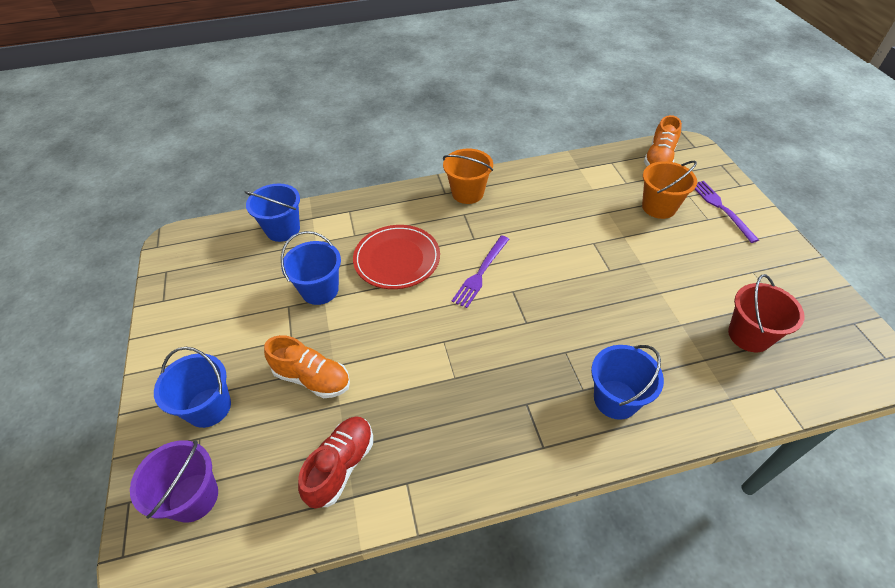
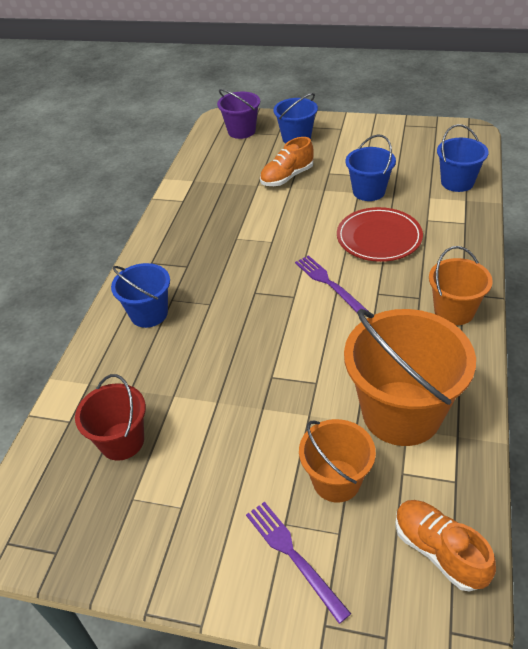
camera: 120 degrees right, 5 degrees down
(341, 466) = (215, 179): red shoe -> none
(583, 194) = (401, 413): none -> orange bucket
(721, 208) = (293, 555): purple fork -> purple fork turned 135 degrees counterclockwise

